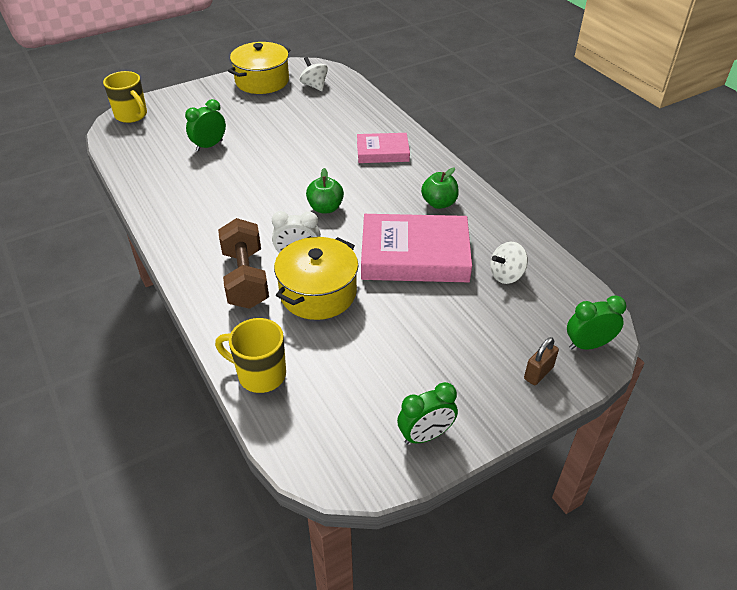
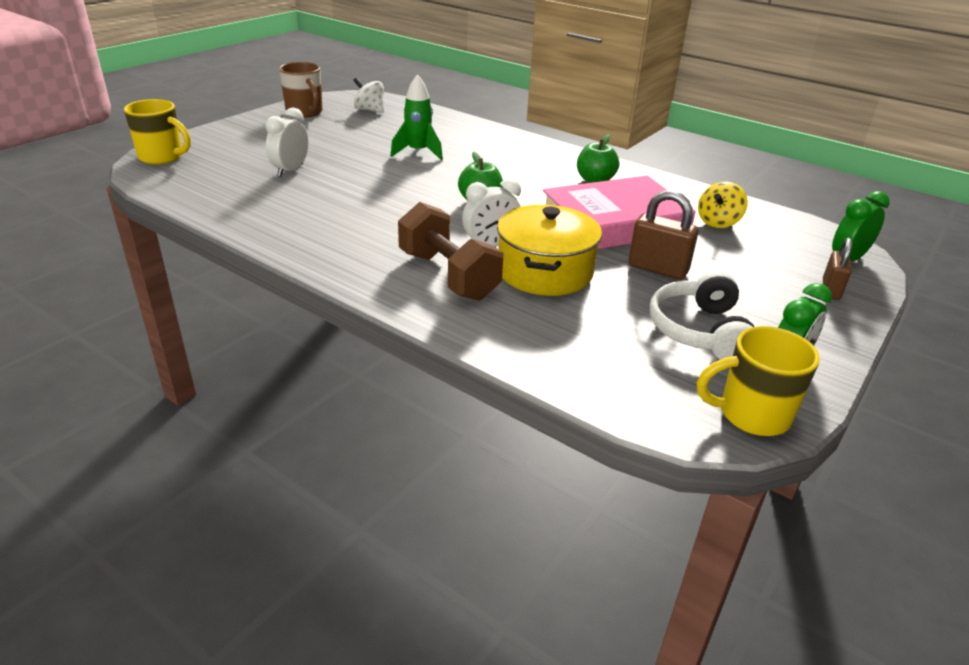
camera: 25 degrees left, 10 degrees down
(209, 146) = (290, 170): green clock -> white clock
(260, 374) = (553, 358): yellow mug -> yellow mug (751, 415)
(262, 81) = (305, 112): yellow pot -> brown mug
(317, 143) = (418, 152): none -> green rocket
(382, 152) = (496, 150): pink book -> none
(388, 382) = (699, 331): none -> white headphones
(409, 312) = (657, 269): none -> brown padlock
(506, 275) = (718, 222): white spinning top -> yellow spinning top

